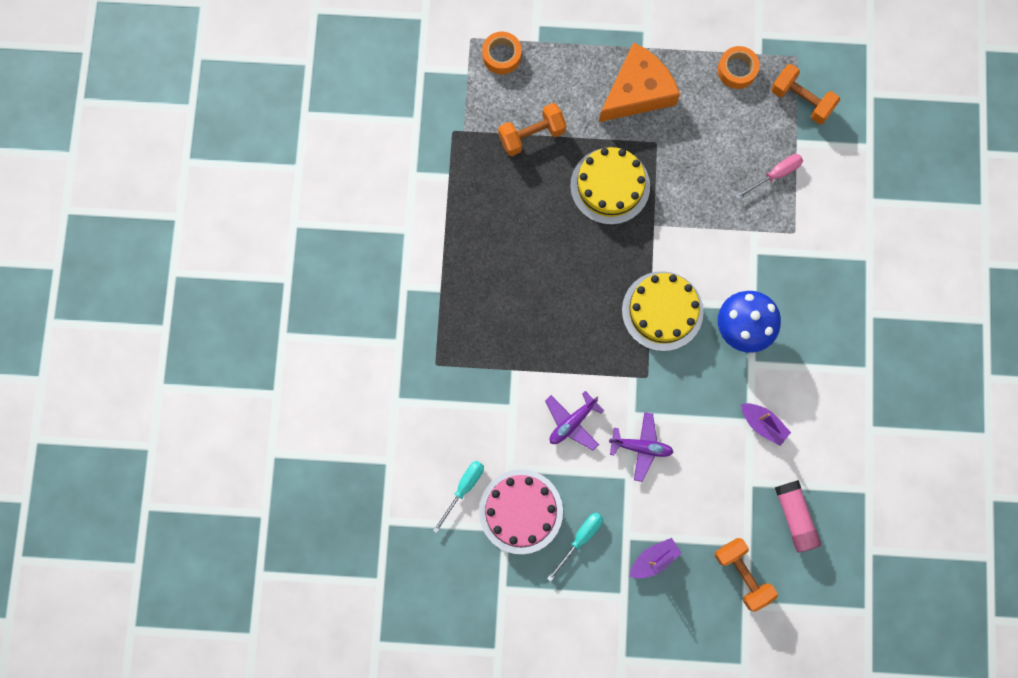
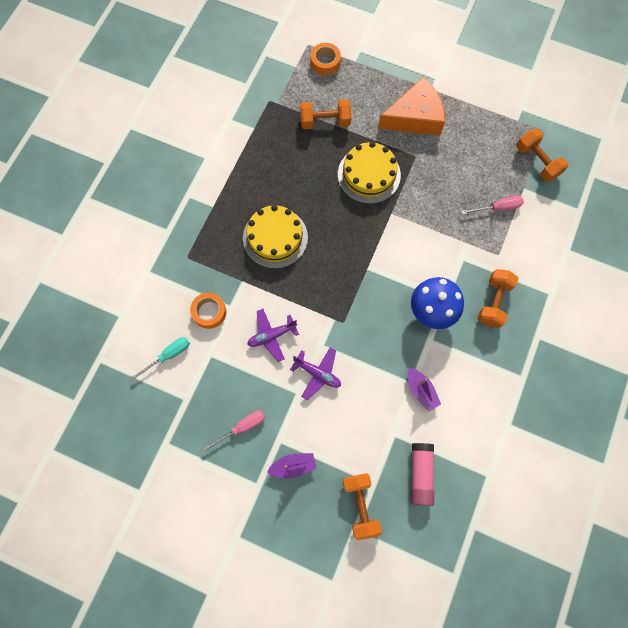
camera: 20 degrees right, 5 degrees down
(521, 511) = (204, 389): pink cake -> none
(580, 539) = (241, 428): turquoise screwdriver -> pink screwdriver
(662, 311) = (374, 277): yellow cake -> yellow cake (275, 237)
(737, 70) = (495, 126): orange tape -> orange tape (209, 312)
(808, 292) = (493, 302): none -> orange dumbbell

